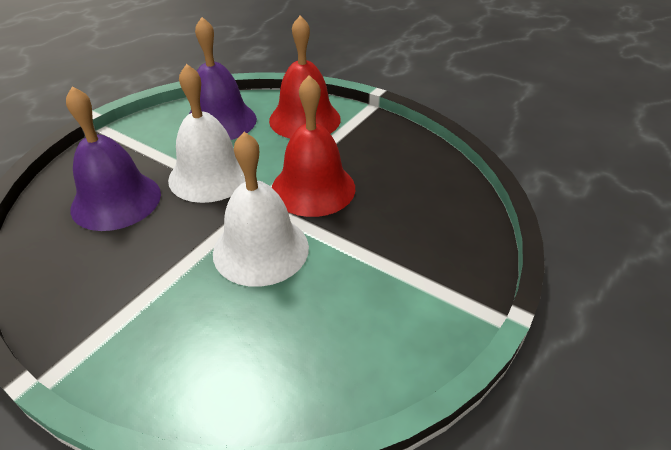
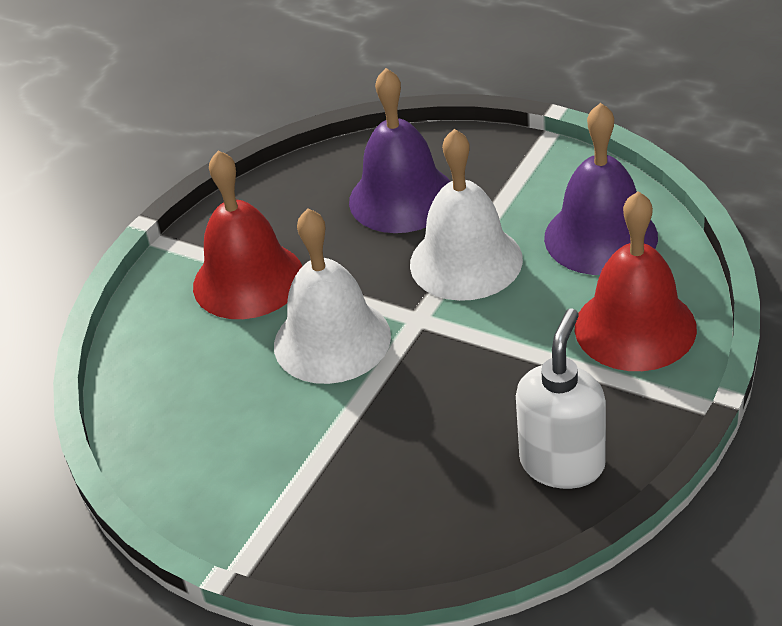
camera: 90 degrees right, 0 degrees up
(313, 188) = (457, 367): red bell -> red bell (248, 280)
(405, 155) = (562, 463): none -> white soap dispenser

